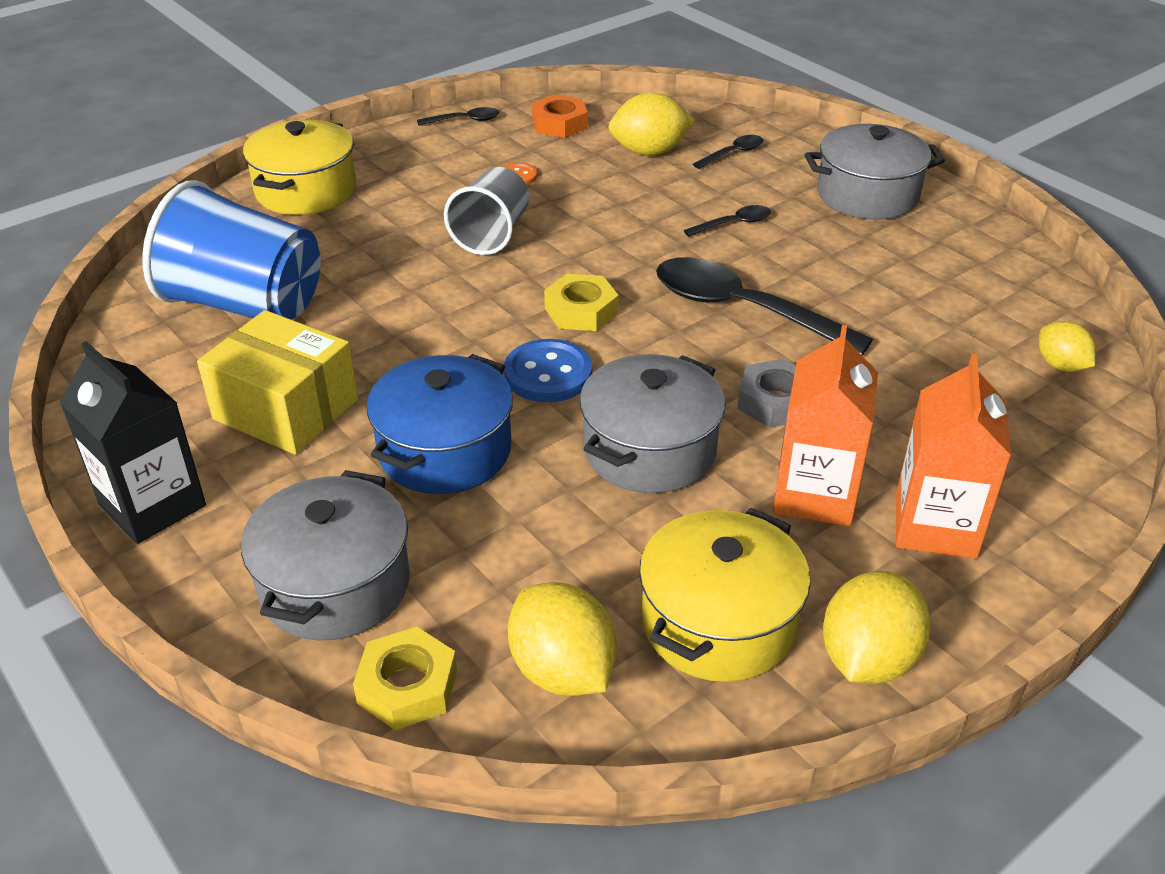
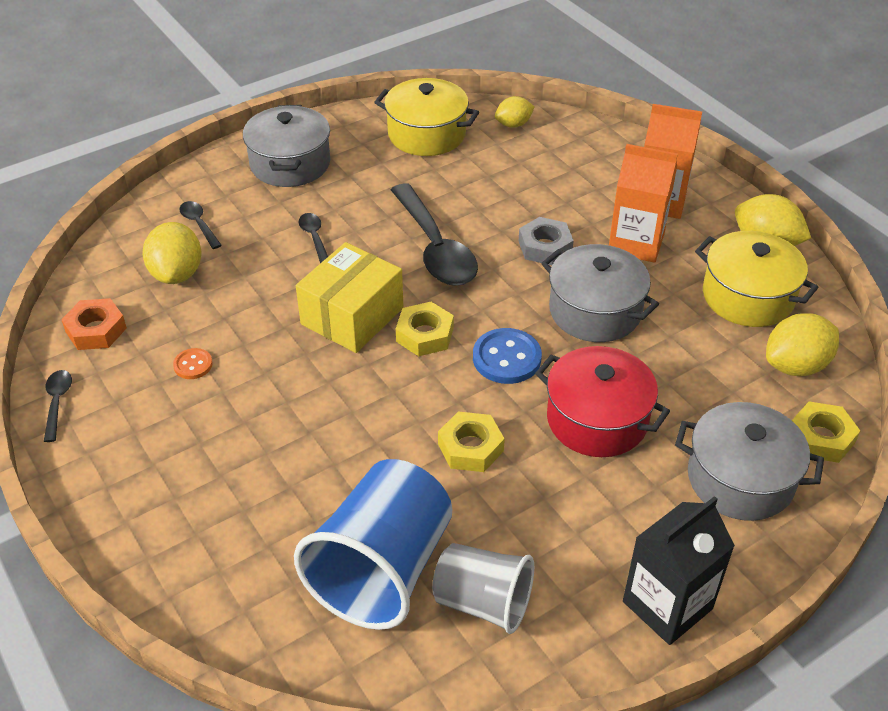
camera: 85 degrees left, 5 degrees up
(286, 409) = (545, 523): yellow box -> yellow box (352, 316)
(306, 191) = (168, 536): yellow pot -> yellow pot (426, 134)
(402, 352) = (470, 447): none -> yellow nut
(445, 451) = (597, 419): blue pot -> red pot
(491, 234) = (295, 386): grey cup -> grey cup (483, 602)
(742, 309) = (435, 248): black spoon -> black spoon turned 60 degrees counterclockwise

